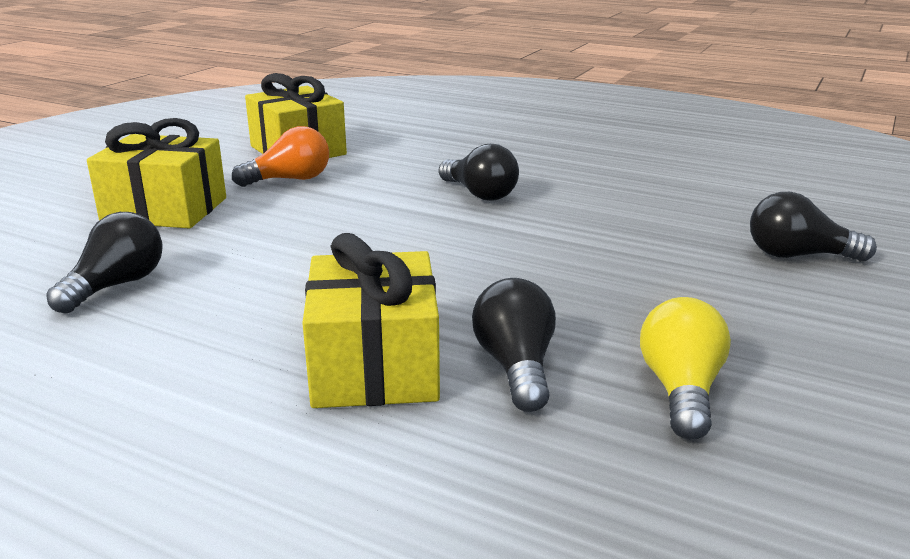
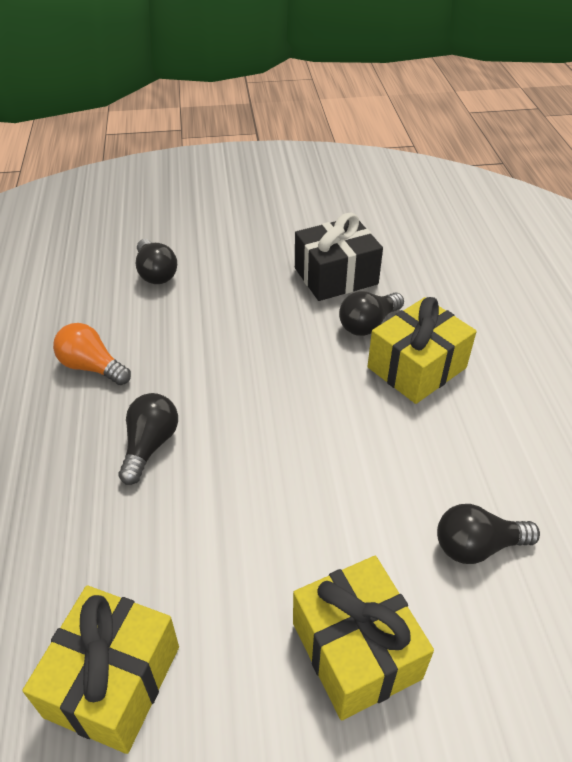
camera: 125 degrees left, 20 degrees up
(290, 180) = (210, 608): orange light bulb -> orange light bulb (92, 367)
(681, 390) = (336, 276): yellow light bulb -> black gift

